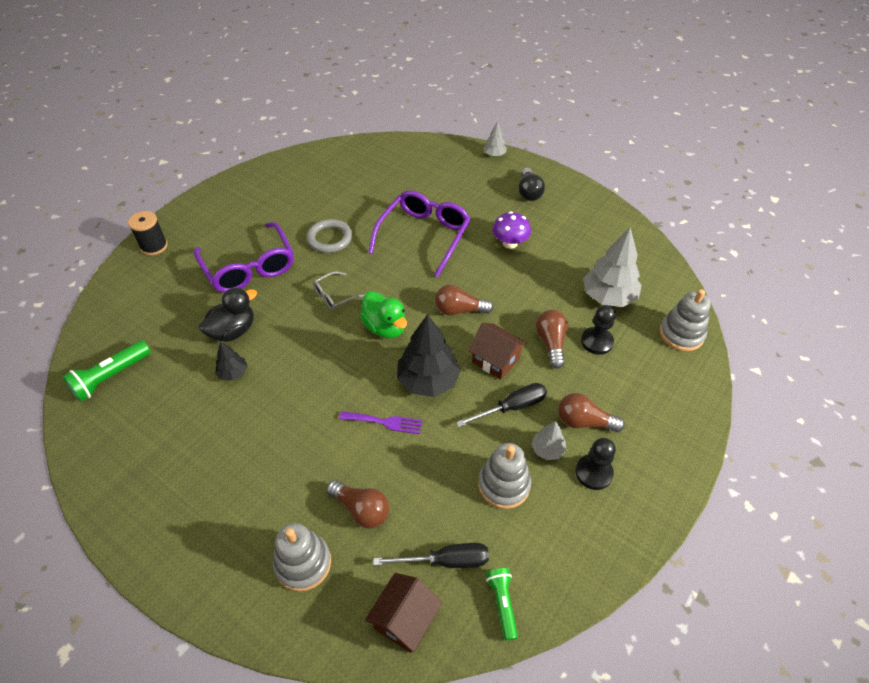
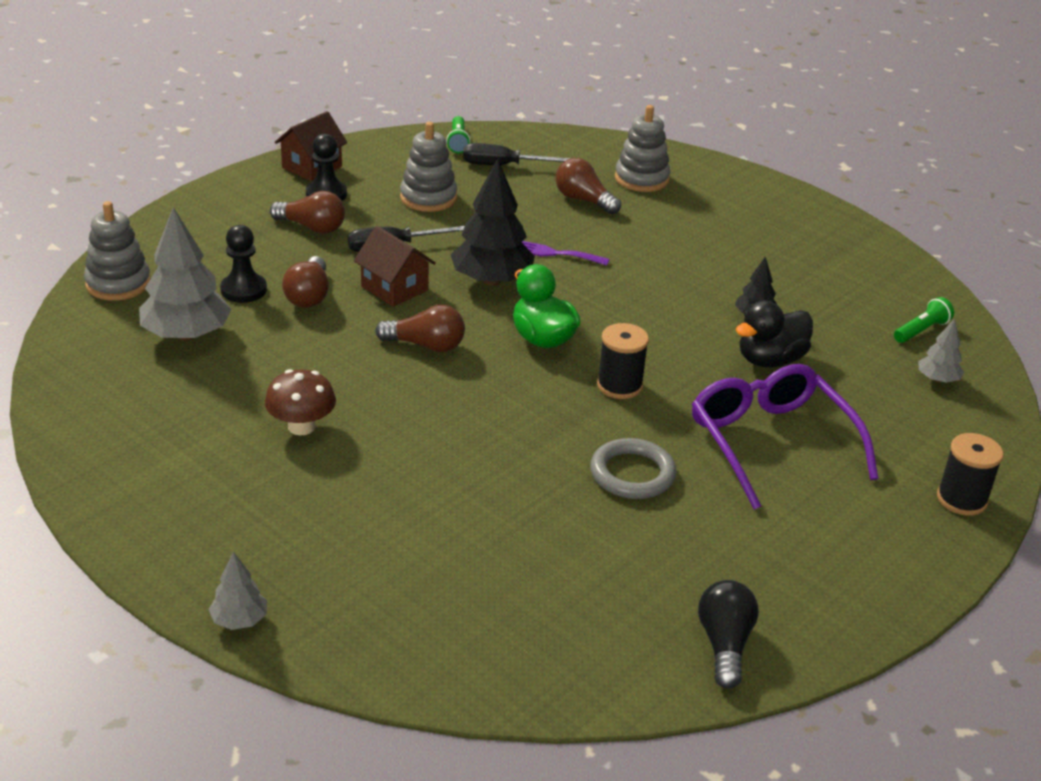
camera: 175 degrees left, 15 degrees down
(111, 377) = (921, 331): green flashlight -> green flashlight, size x0.64
(334, 295) = (619, 386): grey glasses -> black spool
(405, 619) = (547, 145): brown house -> brown house (312, 167)
(424, 236) = (455, 457): purple glasses -> none
(510, 243) = (301, 426): purple mushroom -> brown mushroom
(529, 192) = (212, 517): black light bulb -> black light bulb (724, 644)
(547, 450) = (368, 213): grey tree -> grey tree (937, 379)

